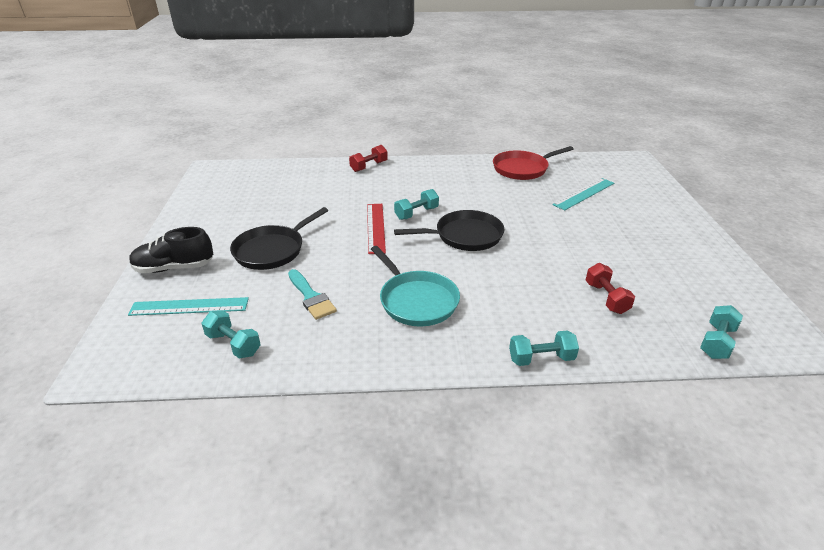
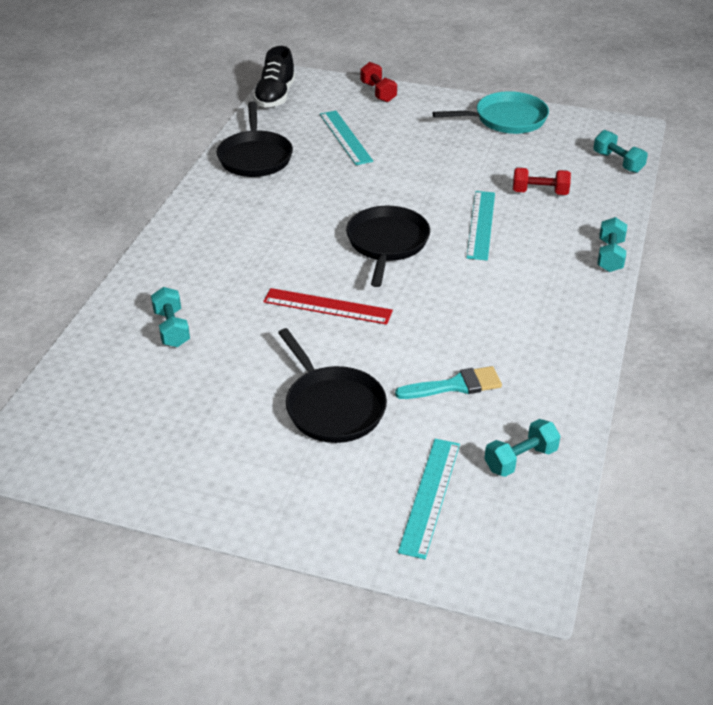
camera: 70 degrees left, 5 degrees up
(174, 268) = (327, 510): black shoe -> black shoe (275, 96)
(369, 166) = (147, 278): red dumbbell -> red dumbbell (378, 92)
(416, 213) = (313, 266): turquoise dumbbell -> turquoise dumbbell (172, 328)
(416, 300) = (495, 308): turquoise pan -> turquoise pan (506, 119)
(522, 169) = (255, 157): red pan -> black pan
(526, 274) = (481, 224): none -> turquoise ruler

